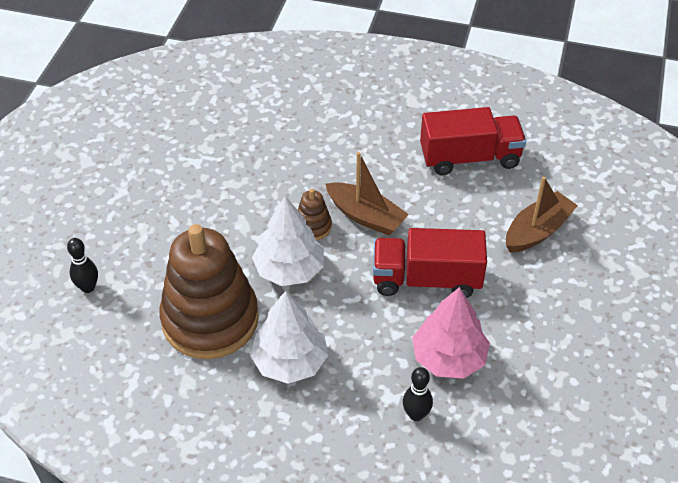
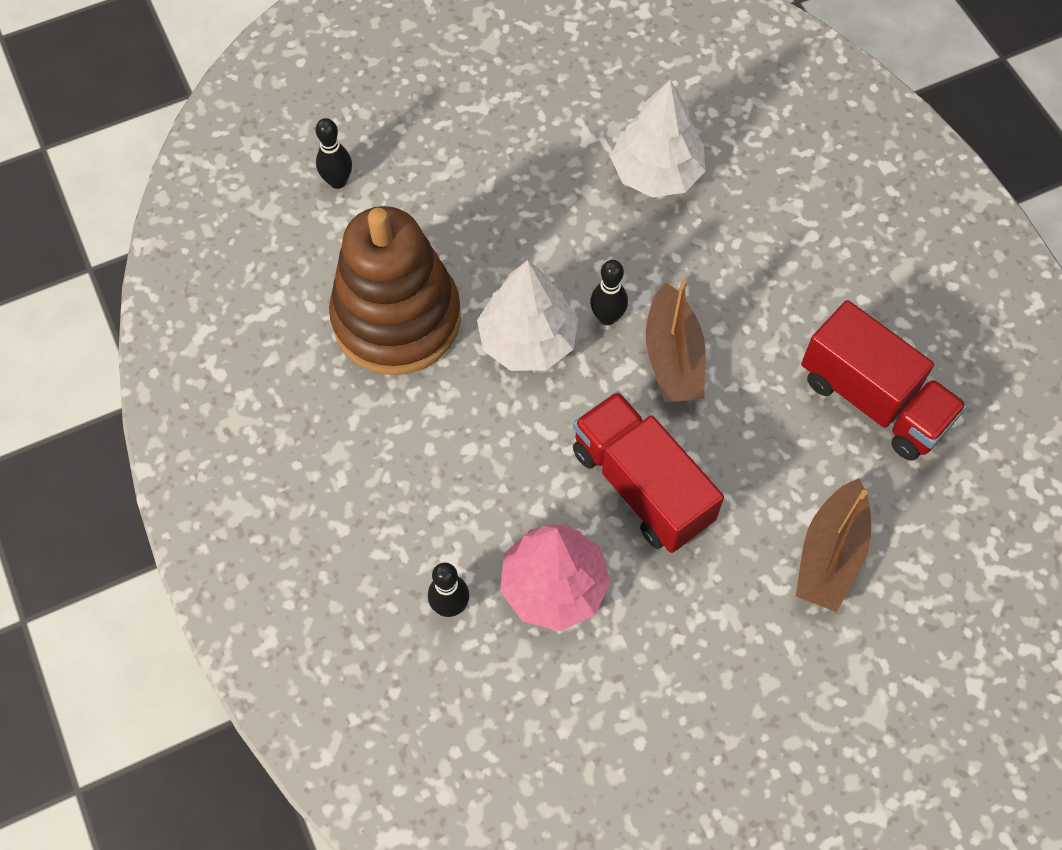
camera: 50 degrees right, 15 degrees up
(290, 361) = (411, 433): white tree -> white tree (656, 173)
(313, 226) = (607, 317): brown stacking toy -> black bowling pin
(537, 231) = (830, 555): brown boat -> brown boat turned 105 degrees clockwise

